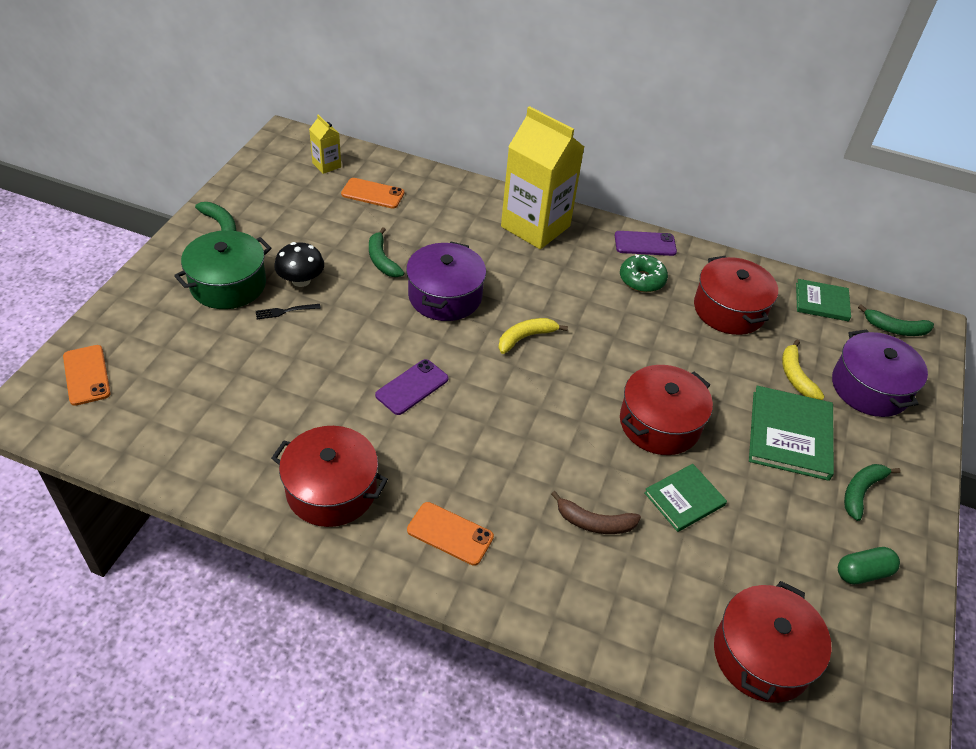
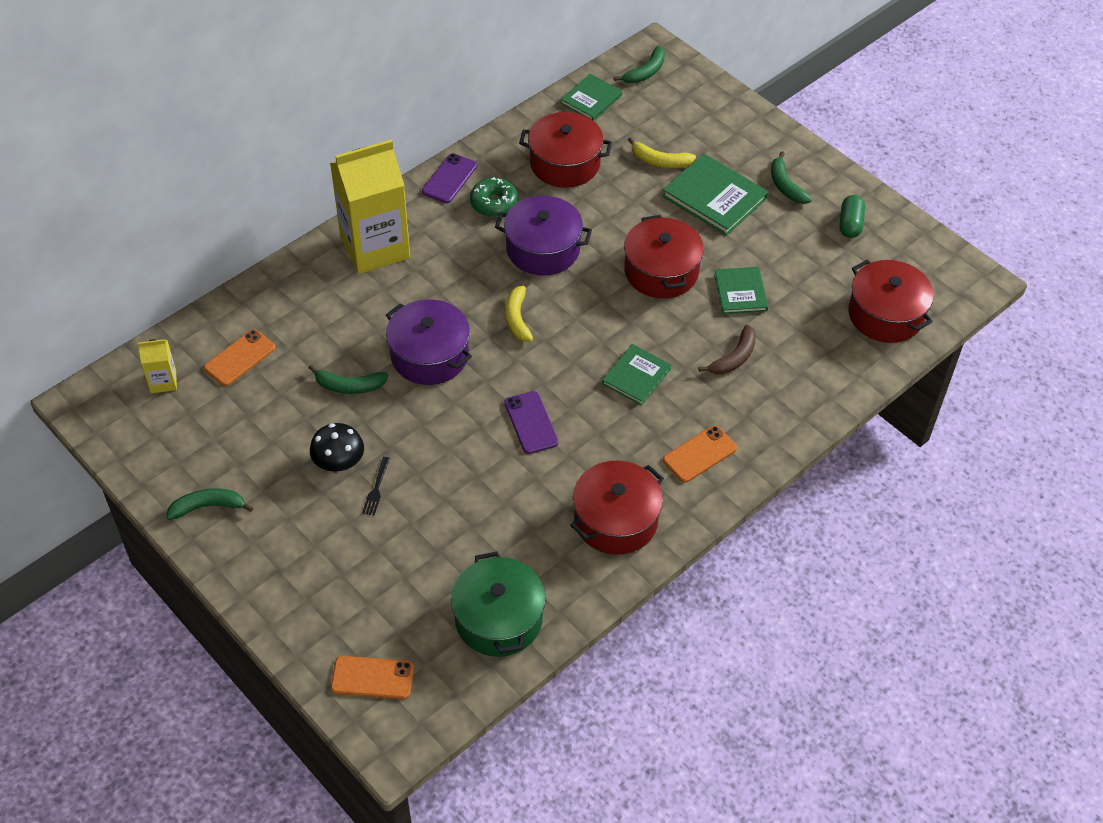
camera: 60 degrees left, 5 degrees up
(228, 284) = (307, 525): green pot -> green pot (498, 619)
(516, 447) = (636, 376): none -> green book
(870, 388) = (695, 123): purple pot -> purple pot (543, 249)

